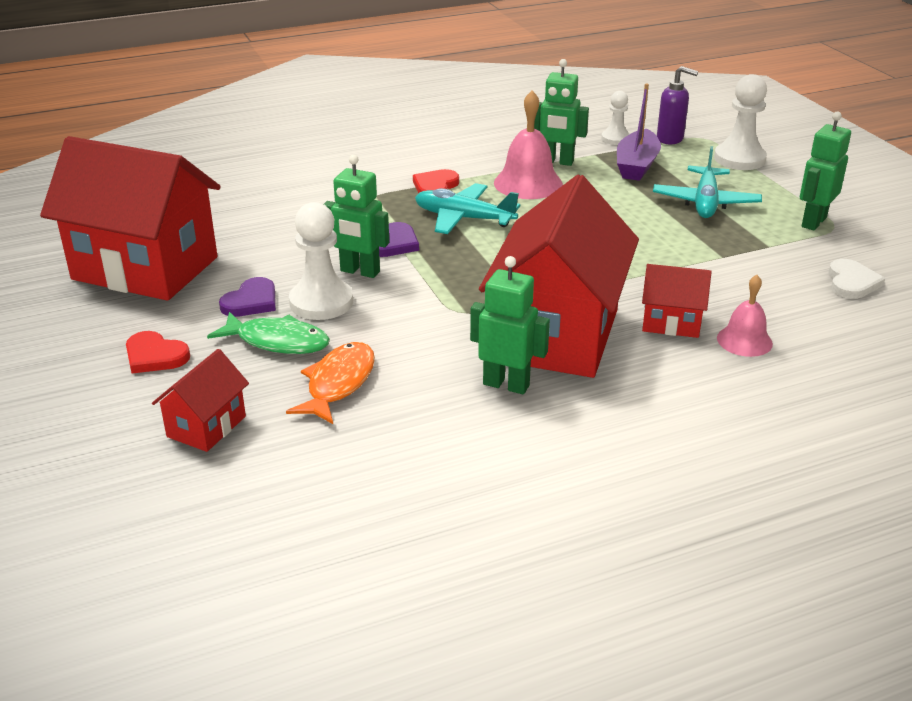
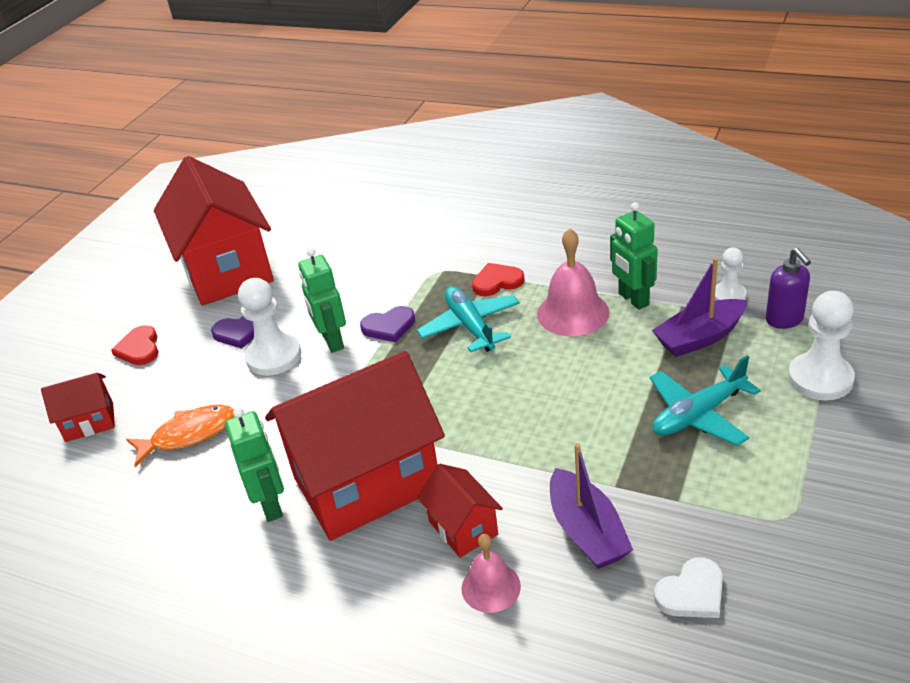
camera: 50 degrees right, 5 degrees up
(277, 341) = (207, 376): green fish -> none
(747, 285) = (586, 531): none -> purple boat
(813, 222) = (772, 498): green robot -> none

